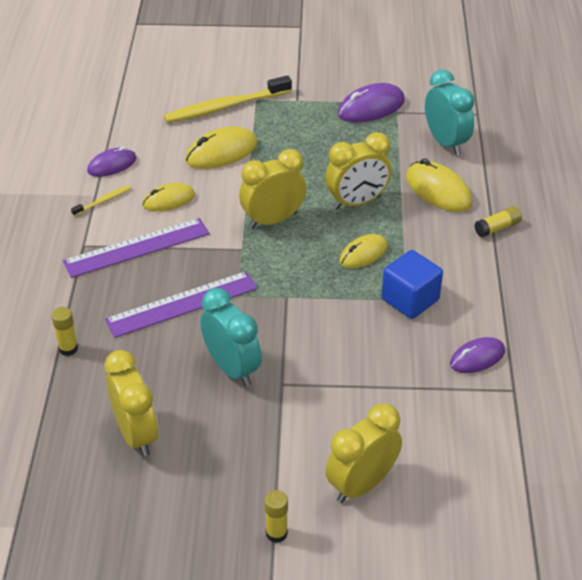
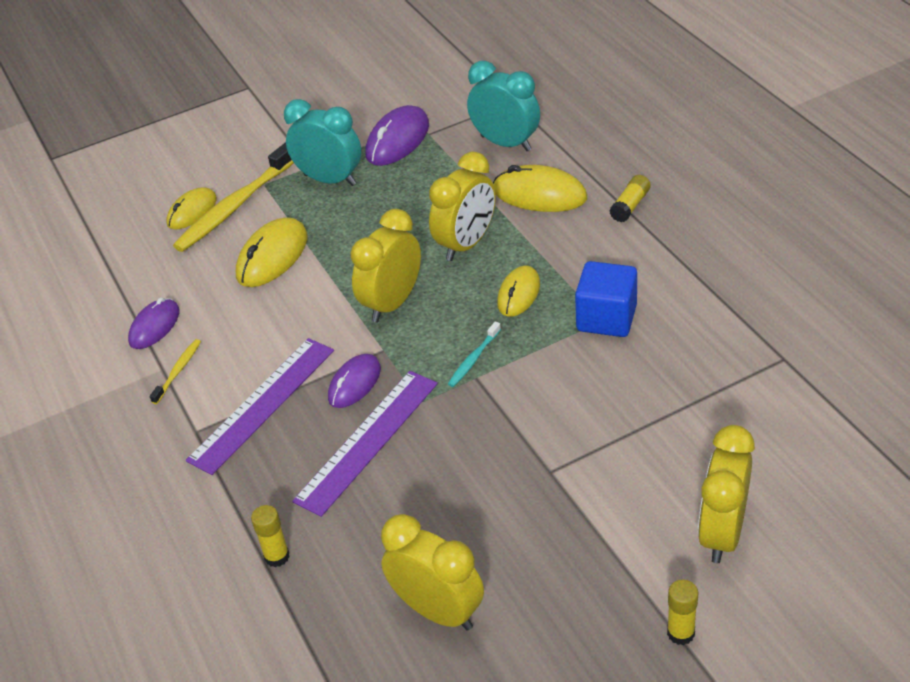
camera: 25 degrees left, 0 degrees up
(168, 200) = (255, 335): yellow mouse -> yellow mouse (192, 211)
(232, 368) = (483, 483): turquoise clock -> turquoise clock (330, 180)
(295, 284) = (473, 359): none -> turquoise toothbrush
(477, 358) = (722, 344): purple mouse -> purple mouse (354, 383)

